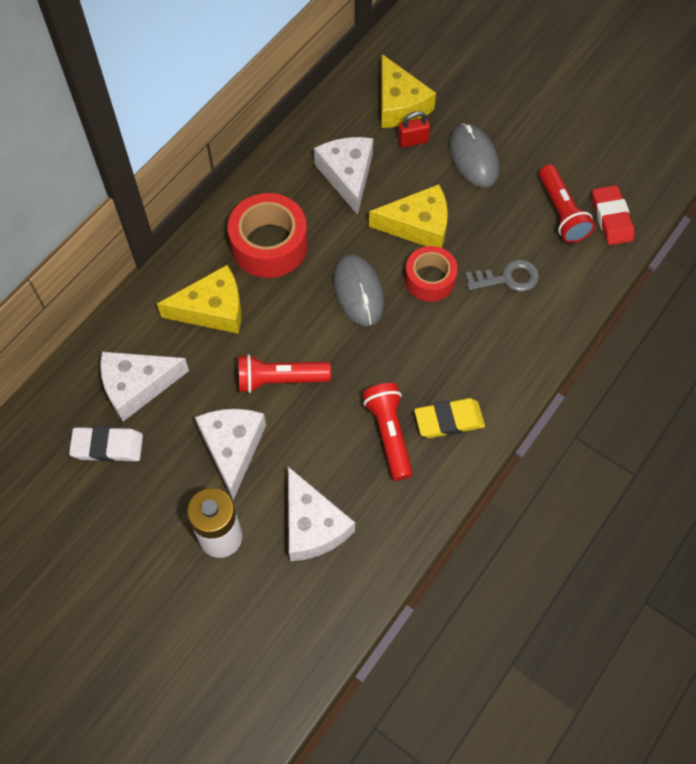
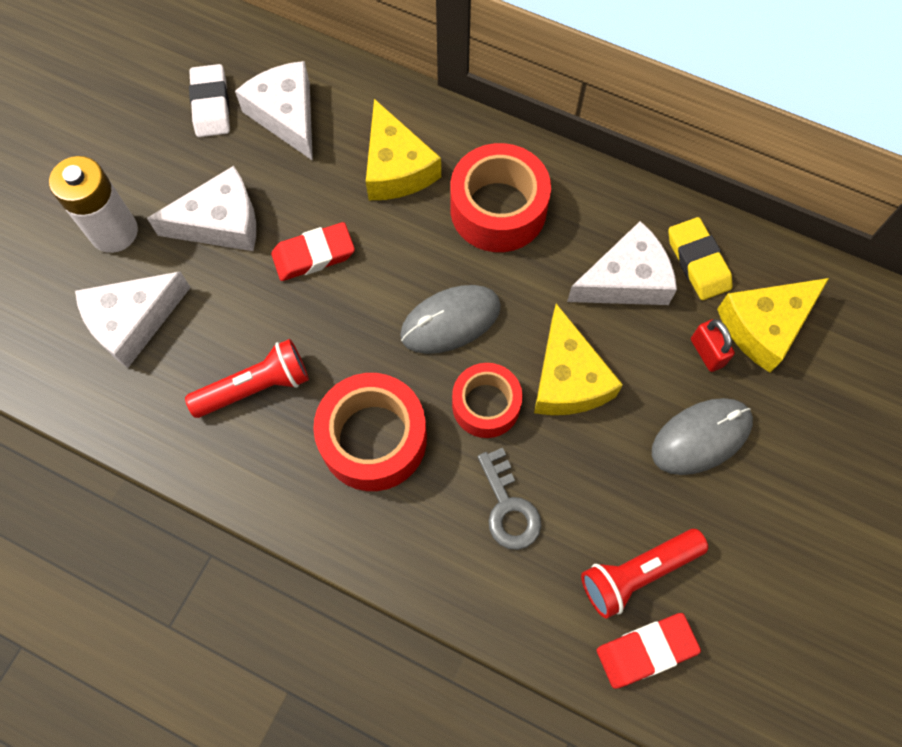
camera: 80 degrees right, 5 degrees up
(280, 379) = (313, 255): red flashlight -> red eraser
(444, 356) = (373, 439): none -> red tape
(449, 420) = (282, 456): yellow eraser -> yellow eraser (698, 262)

